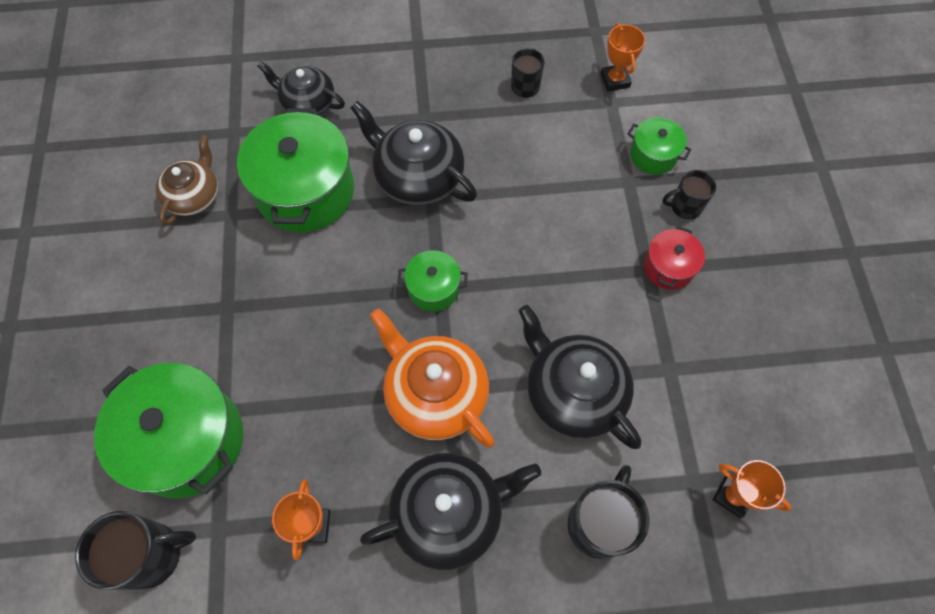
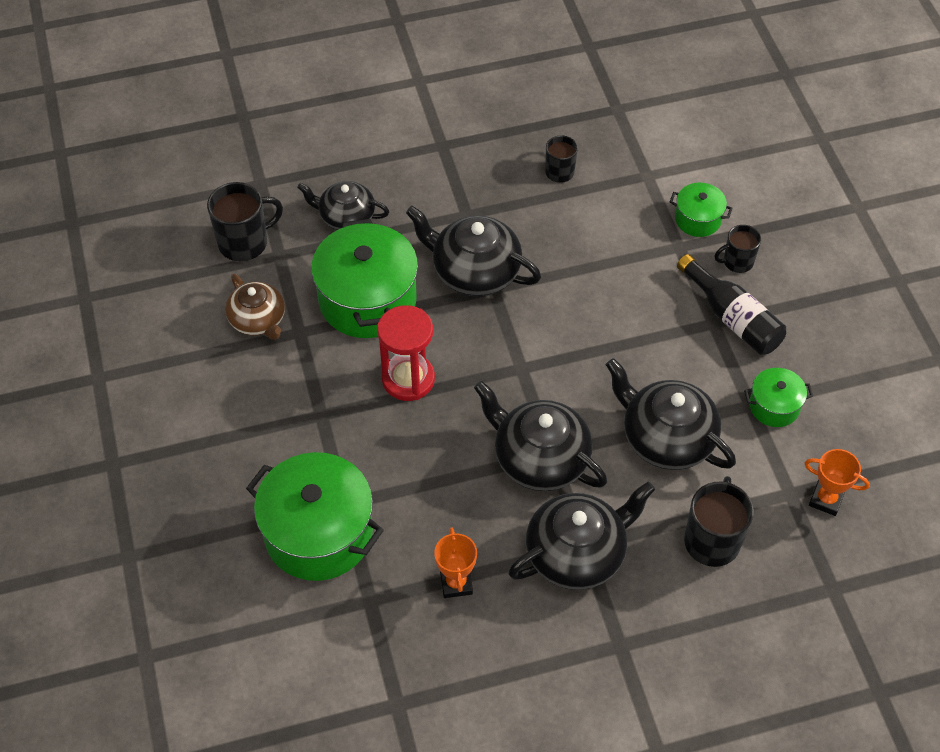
camera: 10 degrees left, 10 degrees down
(152, 554) = (315, 630): black mug -> black mug (245, 242)
(194, 196) = (258, 320): brown teapot -> brown teapot turned 135 degrees clockwise
(323, 282) = (408, 379): none -> red hourglass
(433, 288) = (515, 369): green pot -> green pot (774, 406)
(435, 394) = (539, 458): orange teapot -> black teapot
(615, 80) = (646, 154): orange trophy -> none
(668, 267) = (732, 318): red pot -> black bottle

